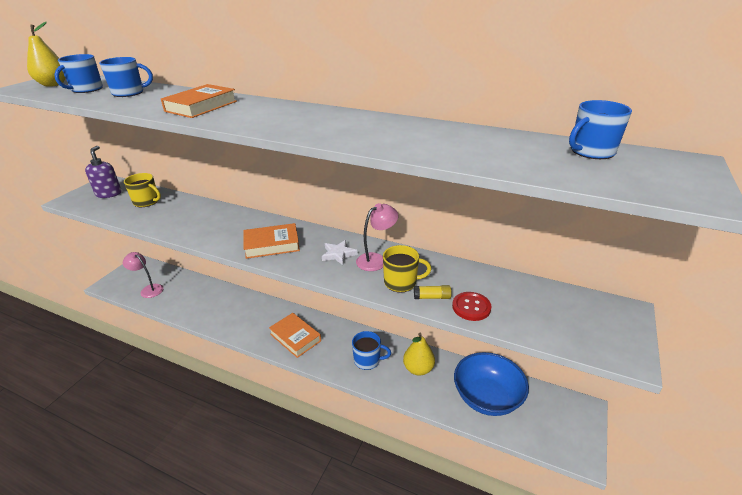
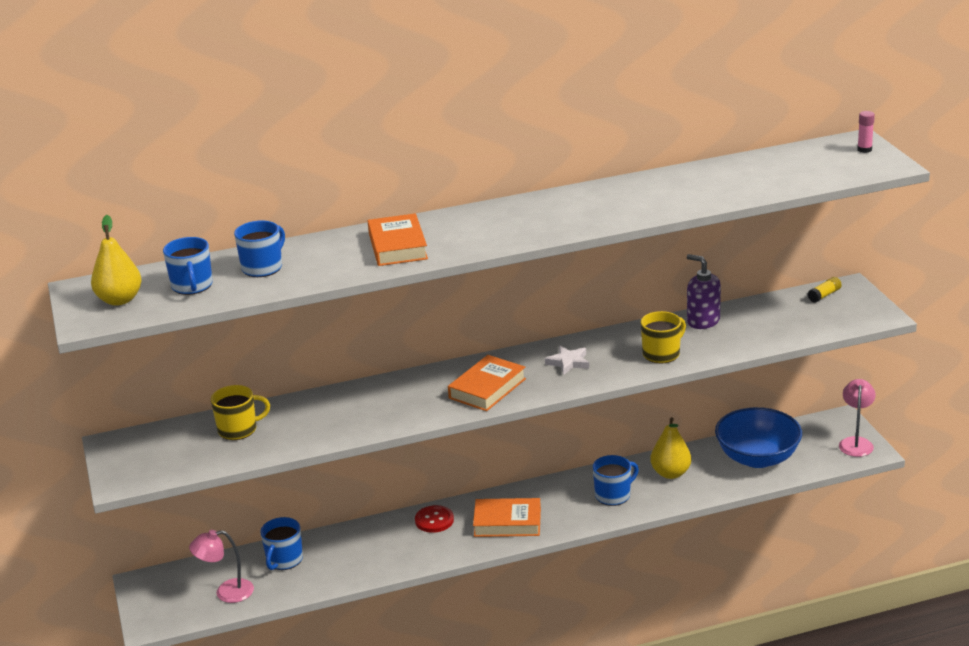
camera: 40 degrees left, 5 degrees down
(109, 194) = (159, 449): purple soap dispenser -> purple soap dispenser (703, 321)
(376, 259) = (610, 349): pink lamp -> pink lamp (856, 442)
(432, 297) = (703, 351): yellow glue stick -> yellow glue stick (824, 295)
(471, 307) = (742, 341): red button -> red button (434, 520)
(591, 152) = (793, 157): blue mug -> blue mug (284, 560)
(687, 171) = (864, 149): none -> pink glue stick

